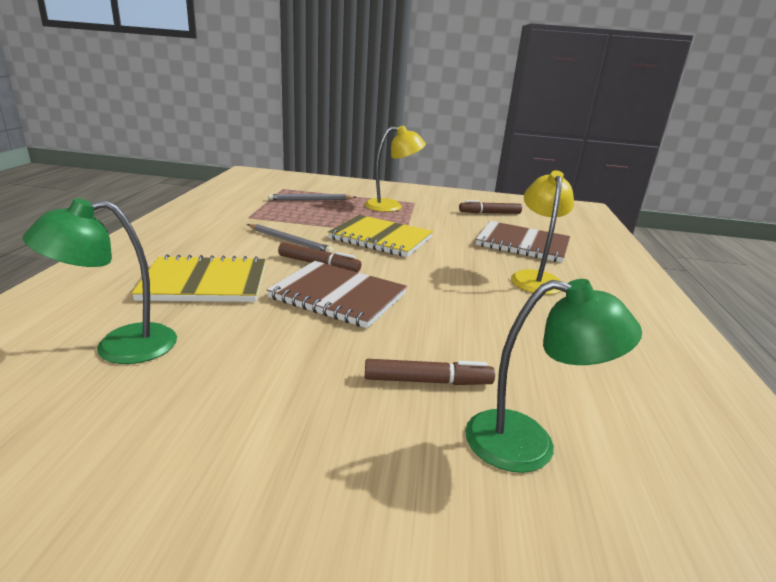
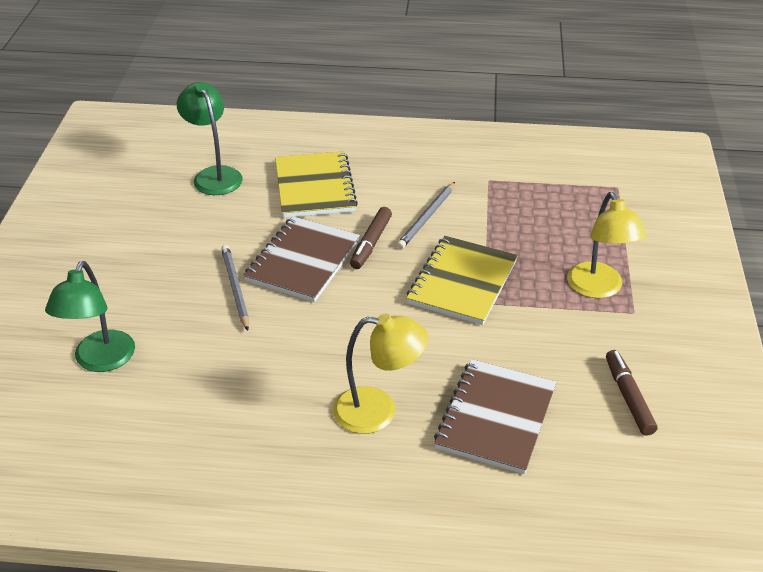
camera: 90 degrees right, 15 degrees up
(311, 200) = (581, 215): grey pencil -> grey pencil (235, 288)
(427, 381) = (172, 315): brown marker -> none

